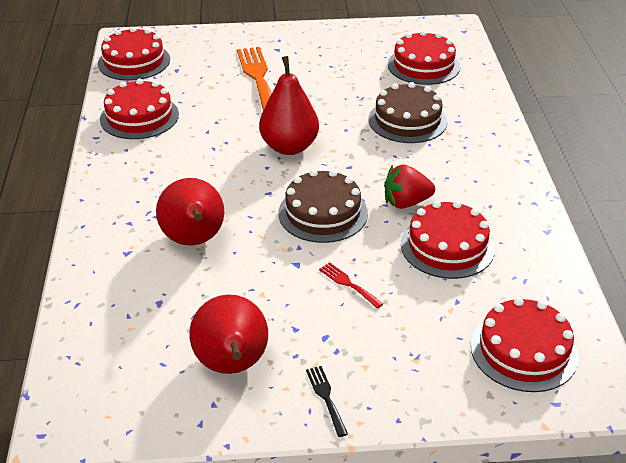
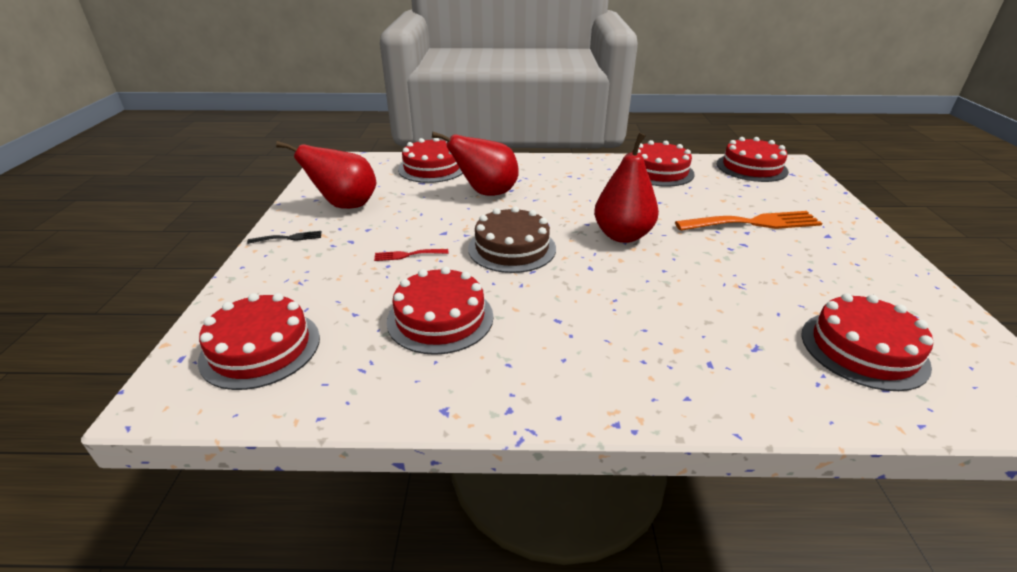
camera: 95 degrees right, 5 degrees down
(109, 300) = (432, 168): none -> red cake
(348, 284) = (407, 255): red fork -> red fork turned 150 degrees counterclockwise
(406, 202) = (522, 298): red strawberry -> none
(407, 120) = (697, 317): brown cake -> none

